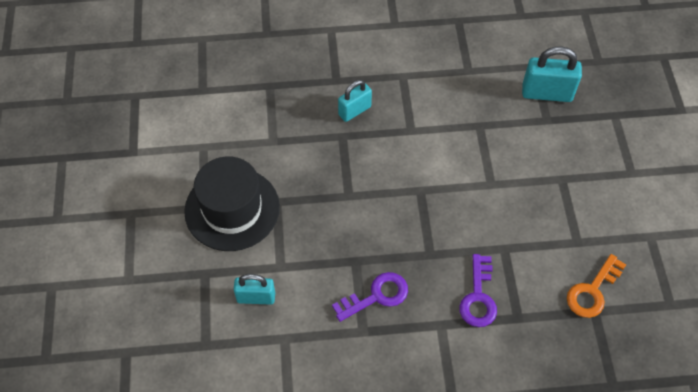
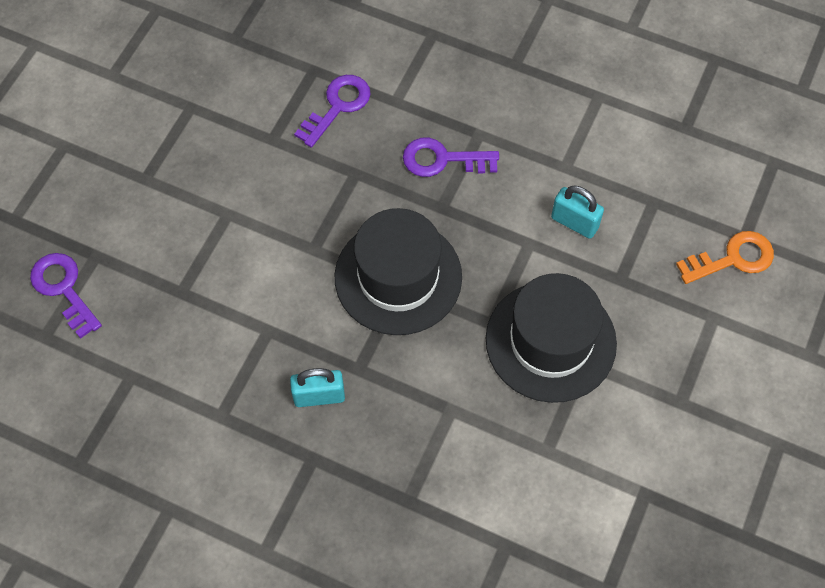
camera: 150 degrees left, 5 degrees up
(354, 200) = (398, 277): none -> black hat
(547, 93) = (64, 289): turquoise padlock -> purple key
(592, 291) = (219, 55): orange key -> orange key (732, 258)

